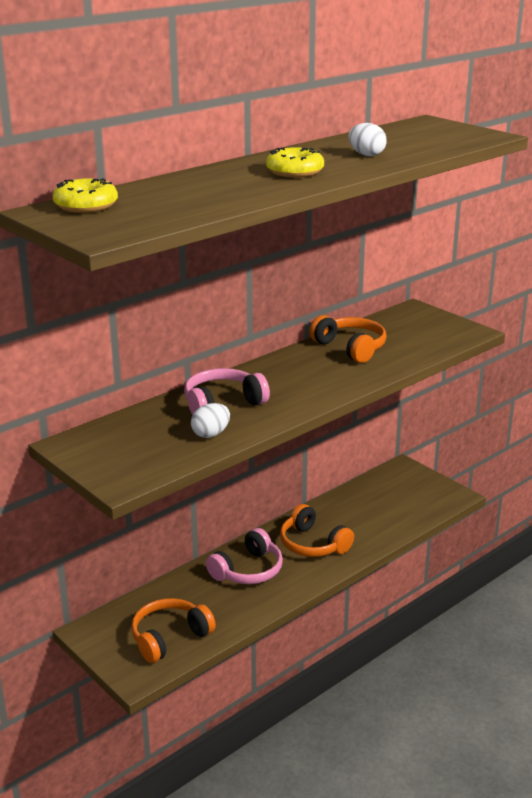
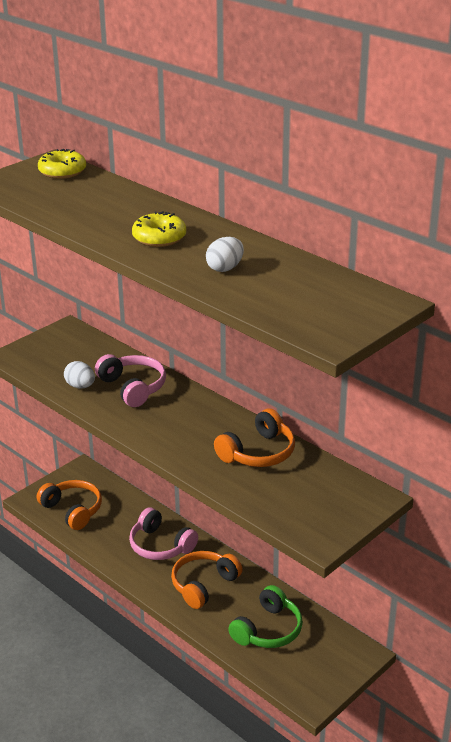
camera: 85 degrees right, 5 degrees up
(375, 511) = (268, 630): none -> green headphones

